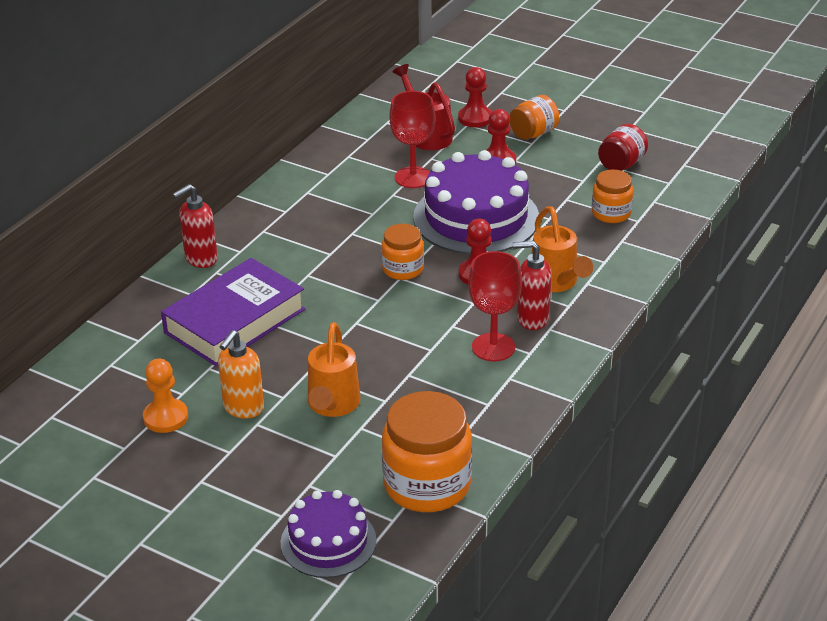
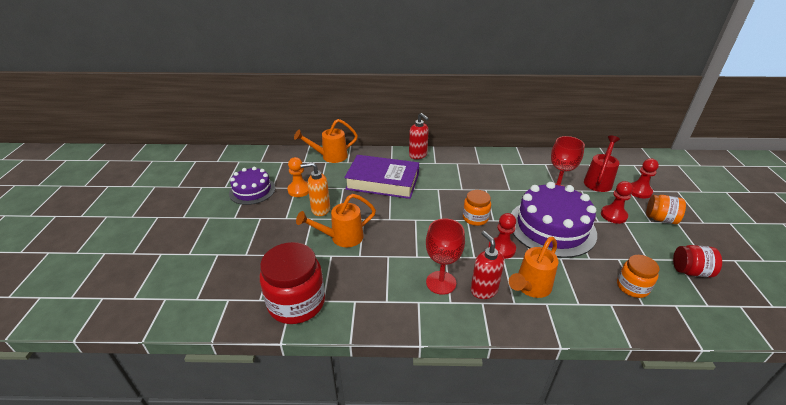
camera: 60 degrees right, 0 degrees up
(99, 355) = (330, 157): none -> orange watering can
(200, 259) = (418, 155): red soap dispenser -> red soap dispenser turned 150 degrees counterclockwise
(328, 541) = (231, 280): purple cake -> purple cake (252, 190)
(427, 485) = (296, 302): orange jar -> red jar

